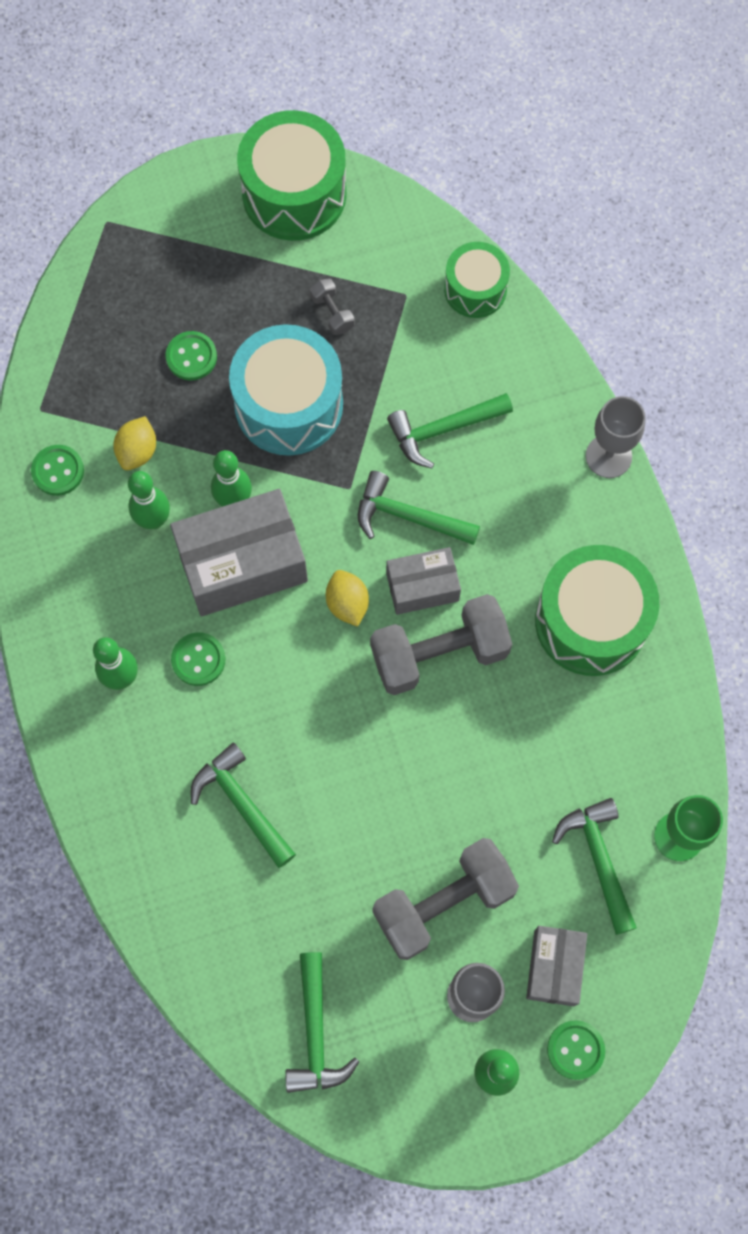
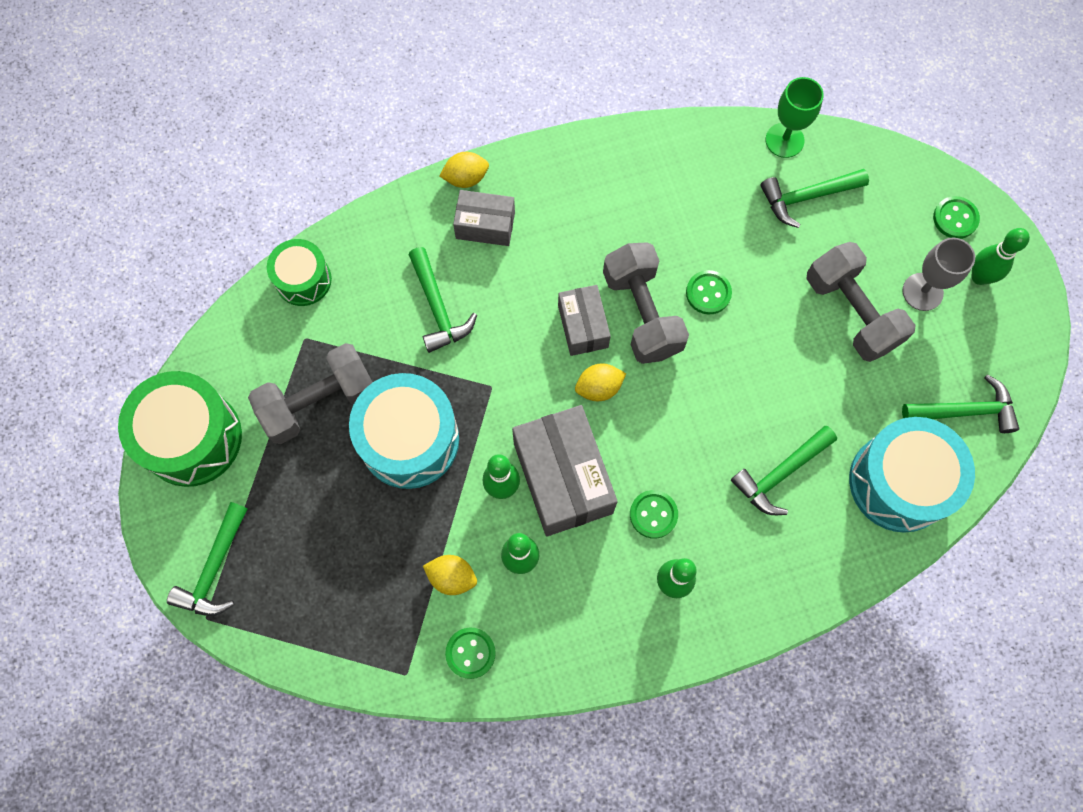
camera: 90 degrees left, 0 degrees up
(191, 357) = (357, 530): green button -> green button (708, 293)
(228, 943) = (899, 482): none -> turquoise drum
(332, 313) = (319, 402): grey dumbbell -> grey dumbbell, size x2.30
(408, 516) = (519, 337): green hammer -> green hammer (214, 569)
(554, 967) = (894, 232): grey box -> grey box (485, 225)
(591, 621) = (611, 196): green drum -> none
(608, 456) = (466, 178): grey goblet -> yellow lemon

